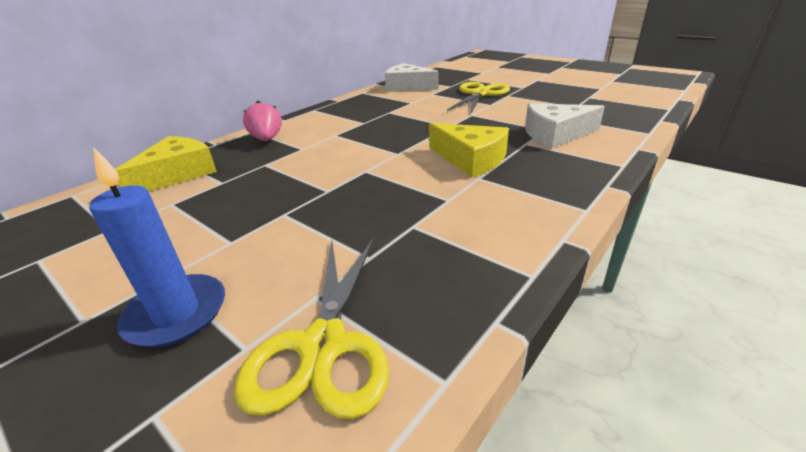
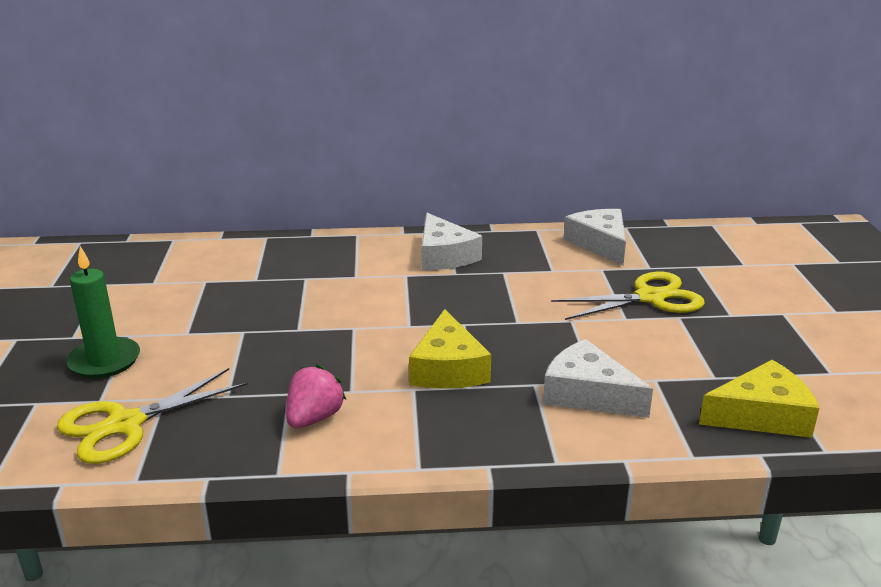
camera: 45 degrees right, 5 degrees down
(177, 174) = (245, 255): yellow cheese -> yellow cheese (761, 415)
(177, 313) = (104, 361): blue candle -> green candle
(267, 139) = (350, 251): pink strawberry -> pink strawberry (314, 418)
(337, 118) = (444, 255): none -> white cheese

